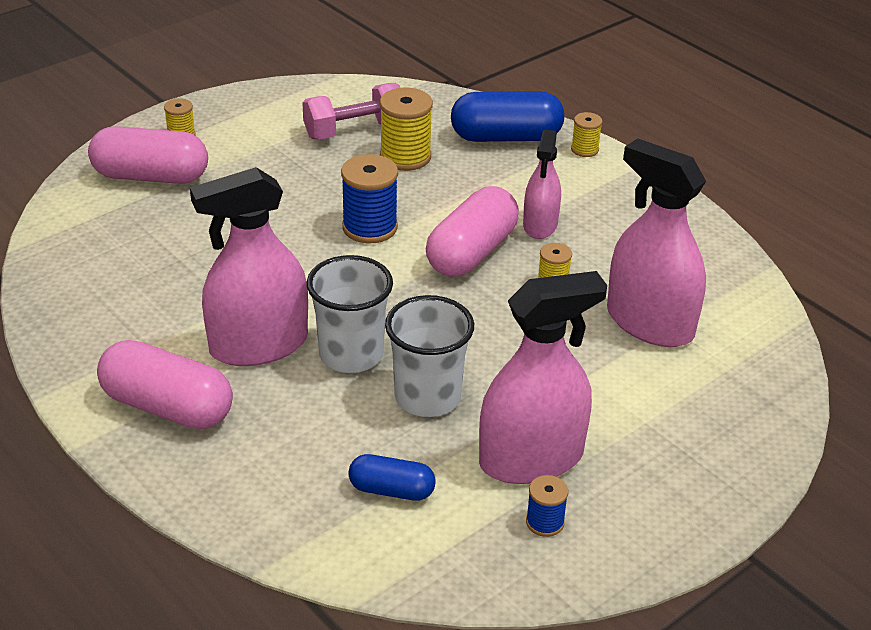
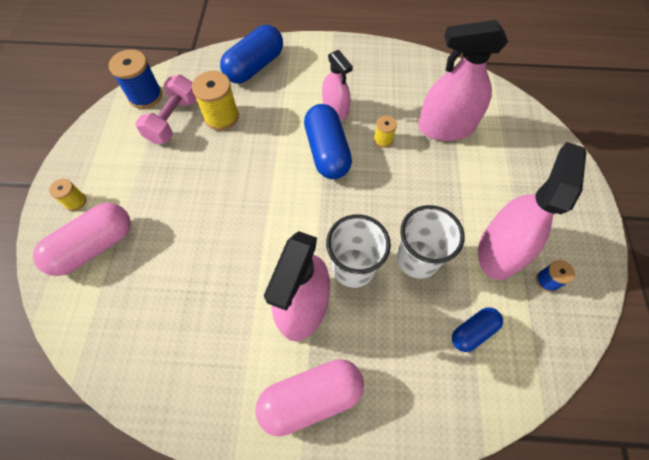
camera: 45 degrees left, 25 degrees up
(370, 227) = (261, 178): blue spool -> blue spool (145, 96)
(472, 252) = (327, 151): pink capsule -> blue capsule
(584, 149) = (299, 47): yellow spool -> none

